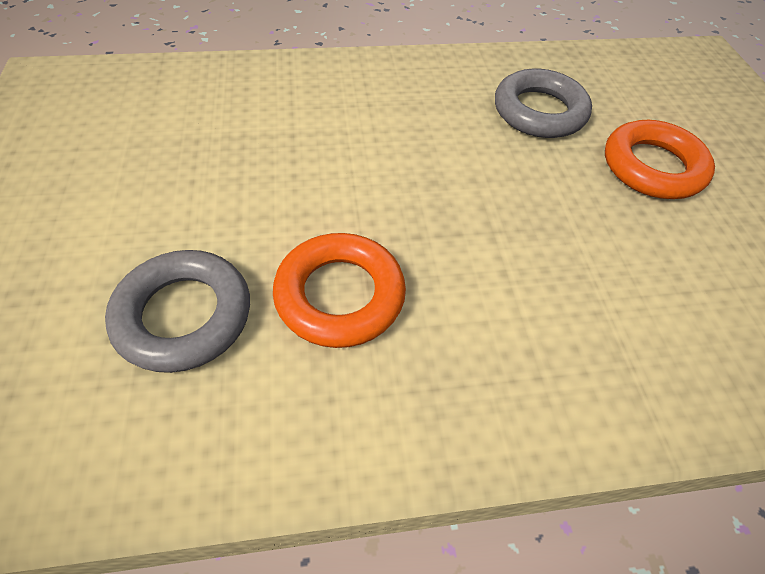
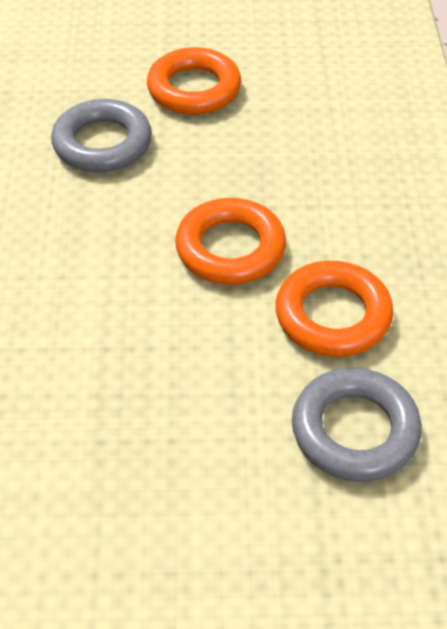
camera: 80 degrees left, 5 degrees down
(423, 207) = (230, 248): none -> orange ring

